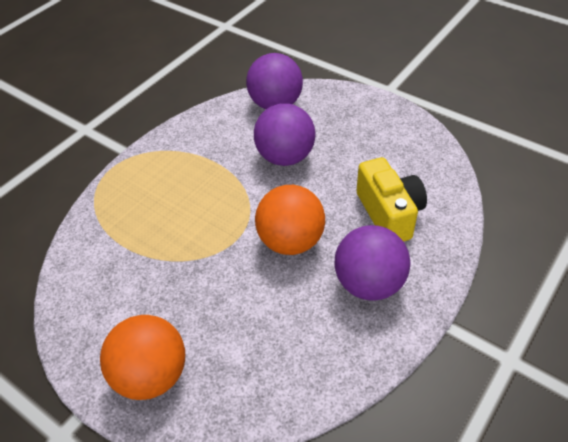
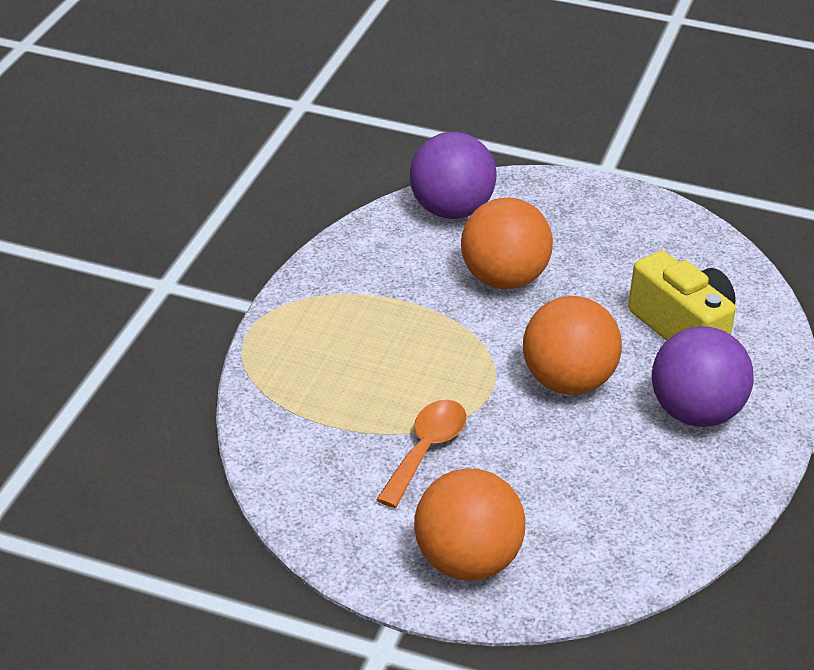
camera: 20 degrees left, 10 degrees down
(171, 277) = (426, 450): none -> orange spoon
(285, 157) = (503, 279): purple ball -> orange ball

